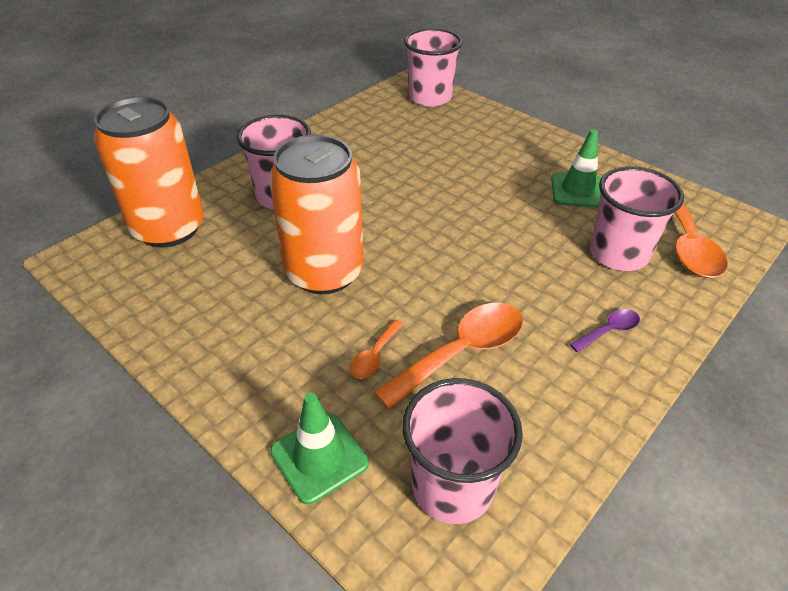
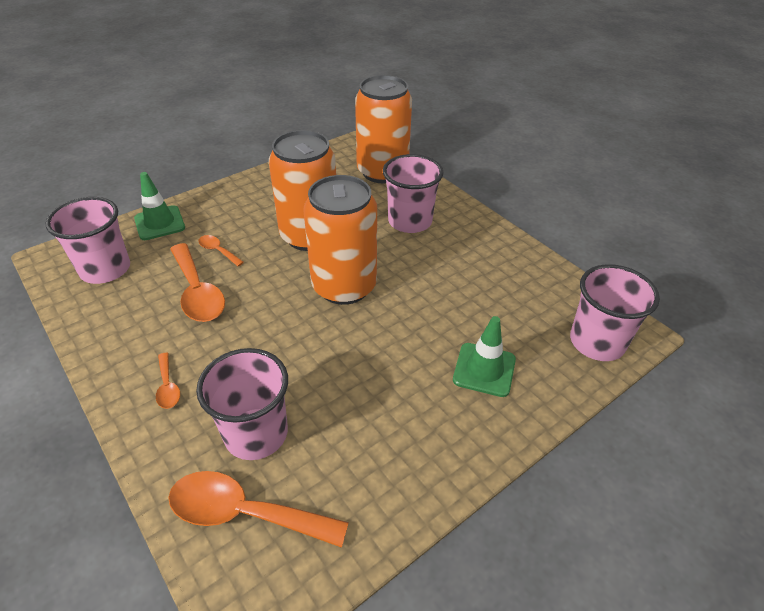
camera: 100 degrees right, 0 degrees up
(409, 230) = (344, 286): none -> orange can
(578, 191) = (373, 435): green traffic cone -> green traffic cone (484, 369)
(609, 331) = (168, 387): purple spoon -> orange spoon

